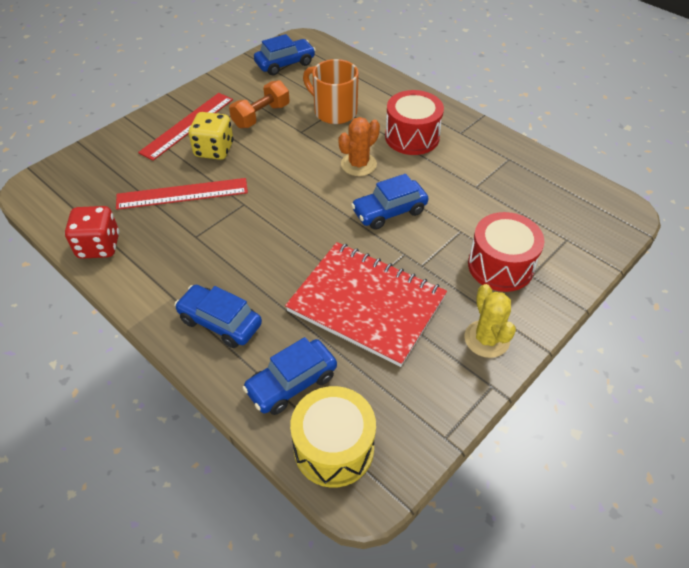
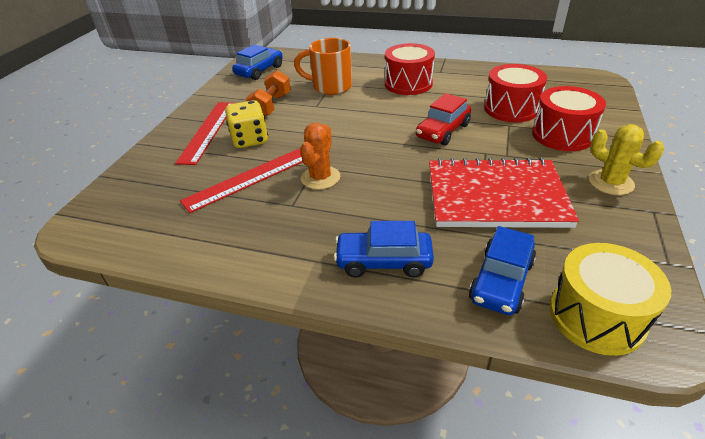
camera: 25 degrees left, 10 degrees down
(99, 246) = (196, 249): red dice -> none
(358, 164) = (386, 111): orange cactus -> orange cactus (320, 178)
(389, 211) = (443, 131): blue car -> red car
(483, 212) = (511, 109): none -> red drum

